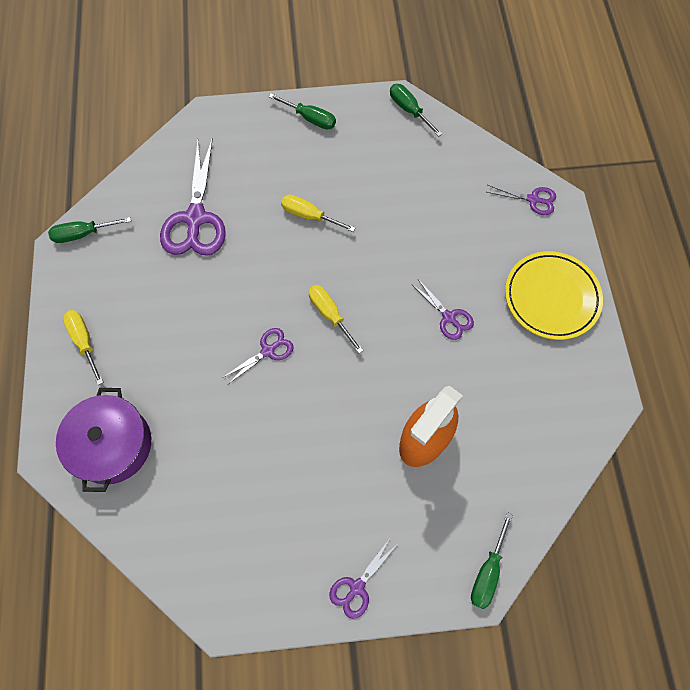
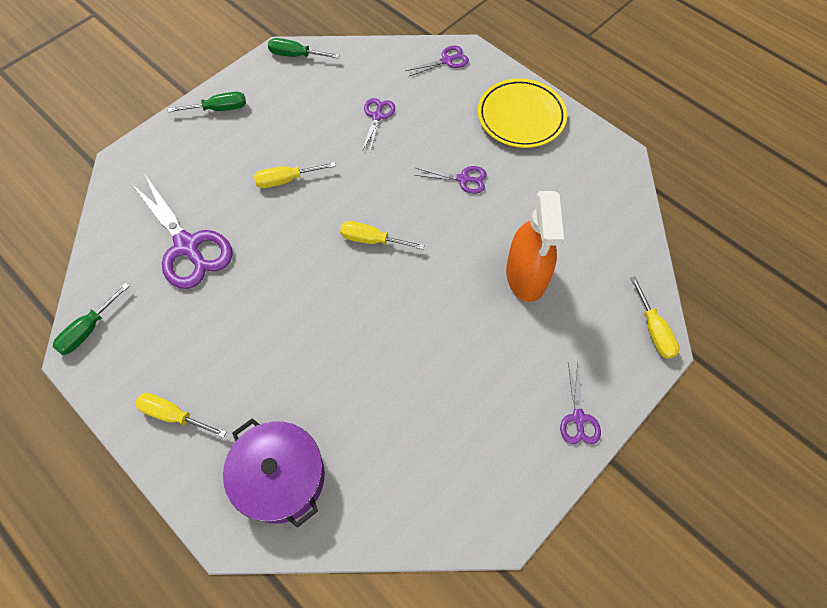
camera: 40 degrees left, 5 degrees down
(268, 351) = (347, 302): purple scissors -> purple scissors (377, 116)
(487, 571) = (653, 330): green screwdriver -> yellow screwdriver

